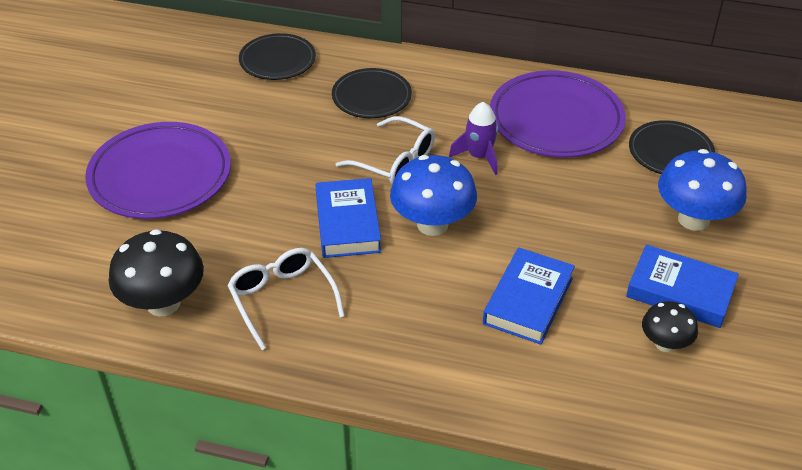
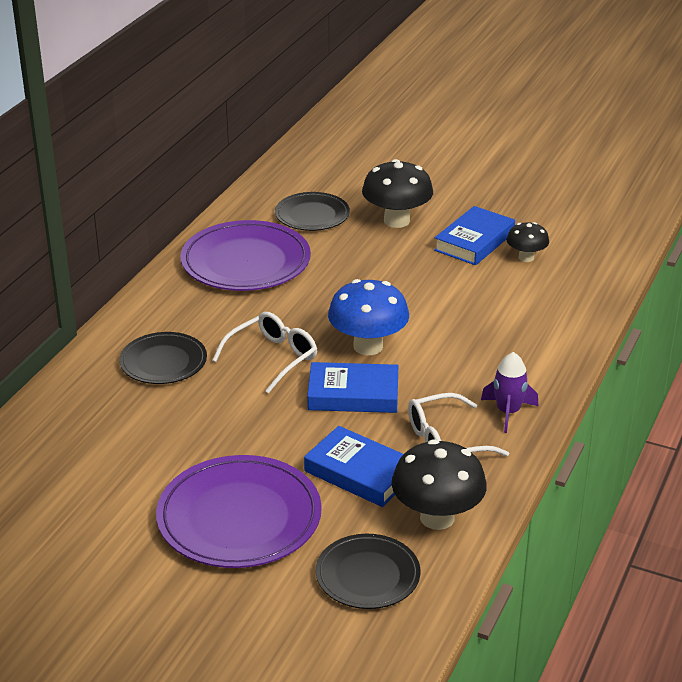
camera: 80 degrees left, 10 degrees down
(277, 60) = (64, 421): black plate -> black plate (367, 575)
(479, 156) = (283, 310): purple rocket -> purple rocket (508, 412)
(528, 301) = (471, 310): blue book -> blue book (359, 473)
(693, 219) = (396, 221): blue mushroom -> black mushroom

